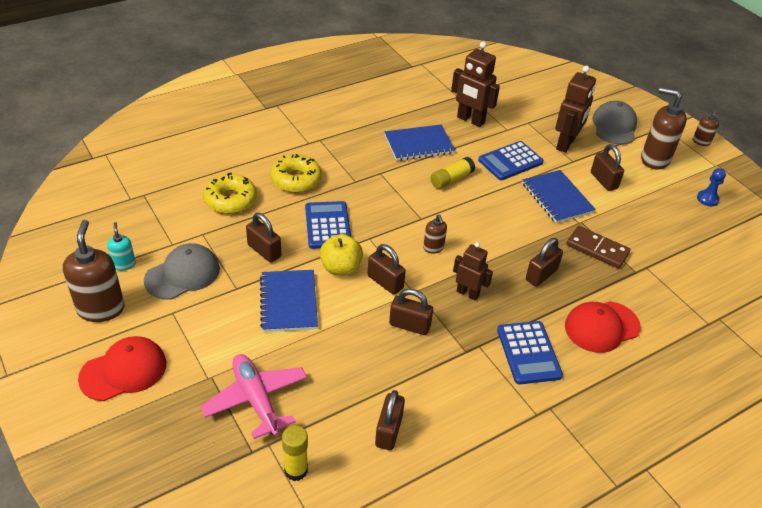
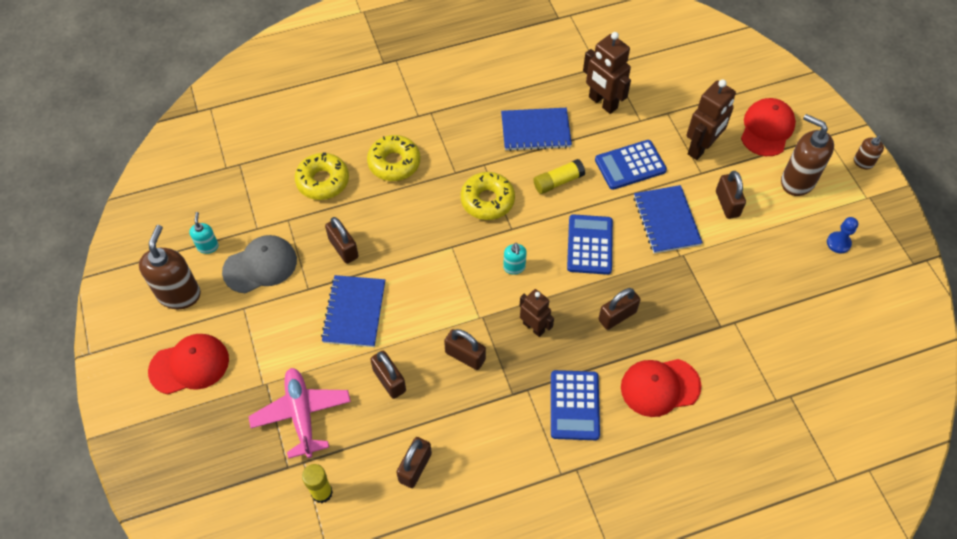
camera: 15 degrees right, 15 degrees up
(328, 225) = (413, 225): blue calculator -> blue calculator (589, 245)
(341, 268) = (414, 279): yellow apple -> none
(385, 282) = (454, 302): brown padlock -> brown padlock (389, 380)
(392, 199) = (487, 200): none -> yellow donut
(433, 248) = (514, 267): brown soap dispenser -> turquoise soap dispenser
(597, 249) = (688, 292): brown domino -> none
(614, 126) = (767, 129): grey cap -> red cap

